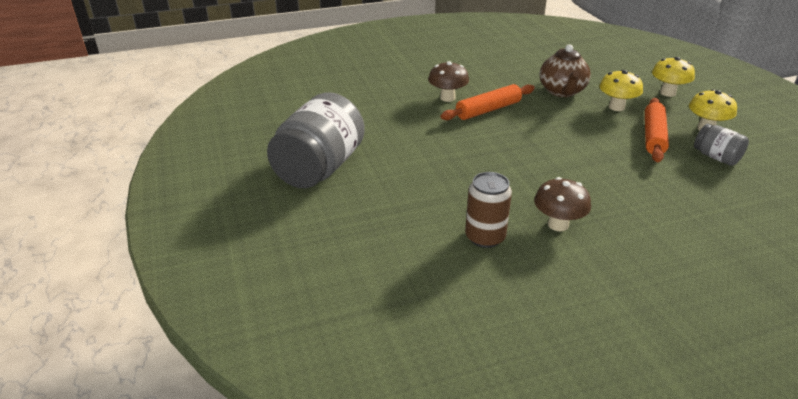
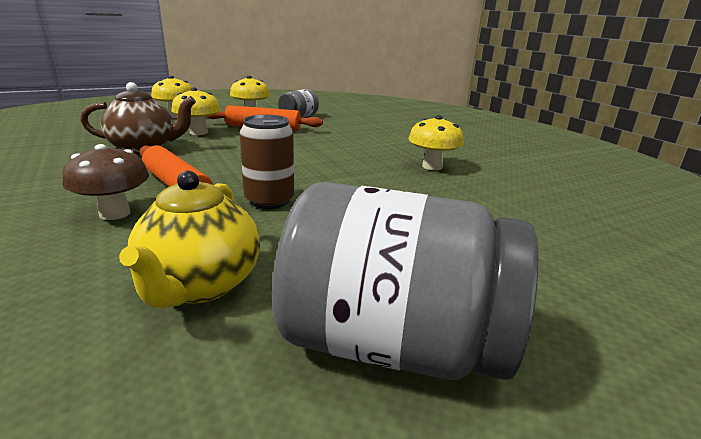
camera: 100 degrees left, 10 degrees down
(373, 125) = (200, 285): none -> yellow teapot
(485, 237) = (481, 195): brown can -> brown can (269, 201)
(558, 224) = (432, 166): brown mushroom -> yellow mushroom

